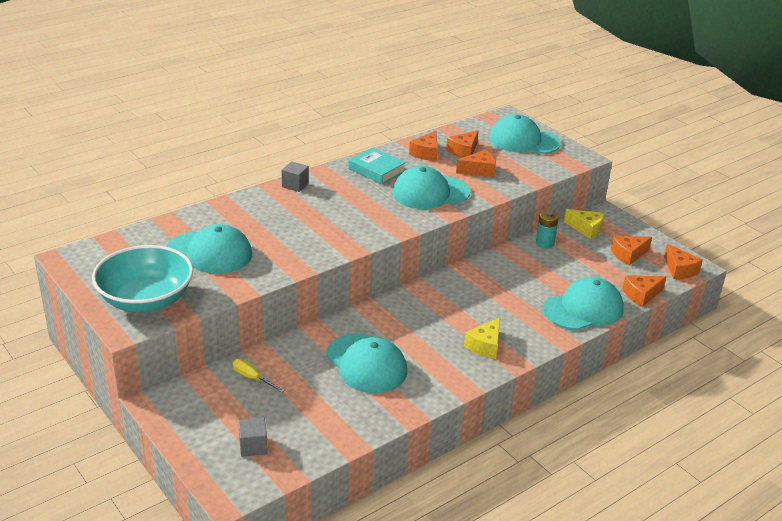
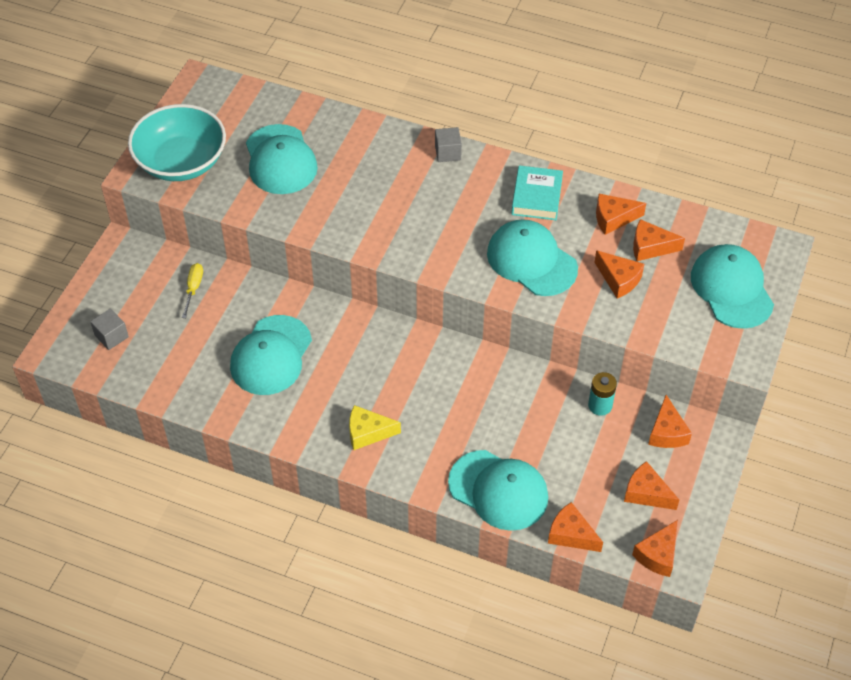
camera: 60 degrees right, 20 degrees up
(586, 229) = (667, 432): yellow cheese -> orange cheese

